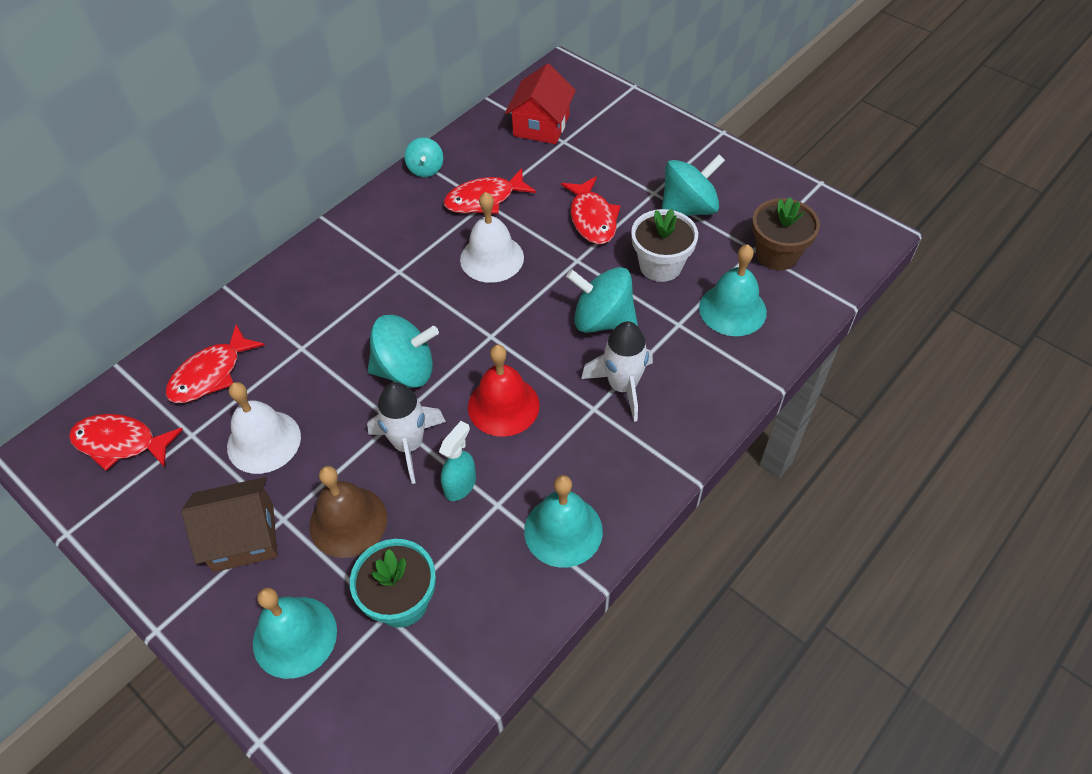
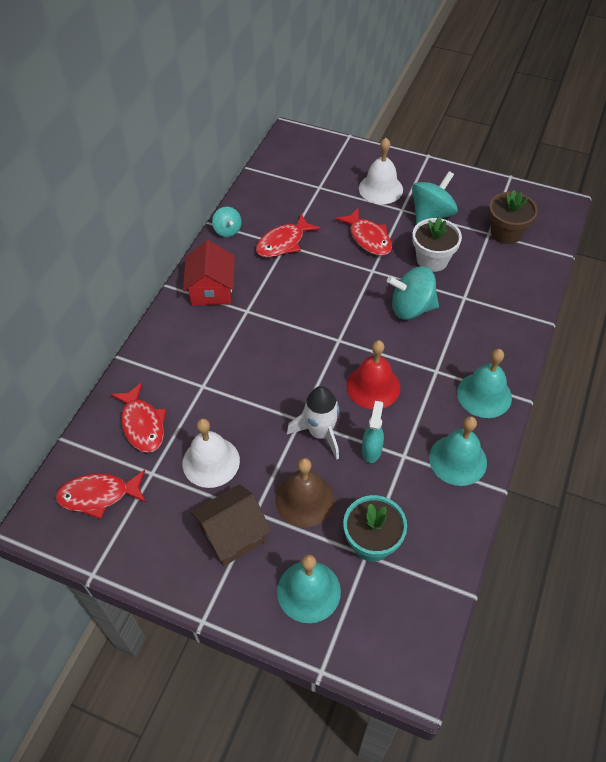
camera: 20 degrees left, 0 degrees up
(210, 374) = (142, 424): red fish -> red fish turned 45 degrees counterclockwise
(406, 370) = (290, 381): turquoise spinning top -> none
(492, 258) = (311, 284): white bell -> white bell (380, 189)
(541, 125) = (297, 179): red house -> red house (211, 290)
(622, 386) = (448, 350): white rocket -> none
(732, 309) = (495, 278): turquoise bell -> turquoise bell (484, 395)

